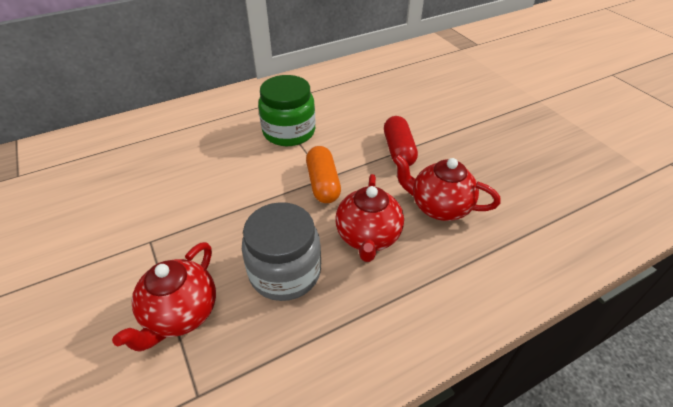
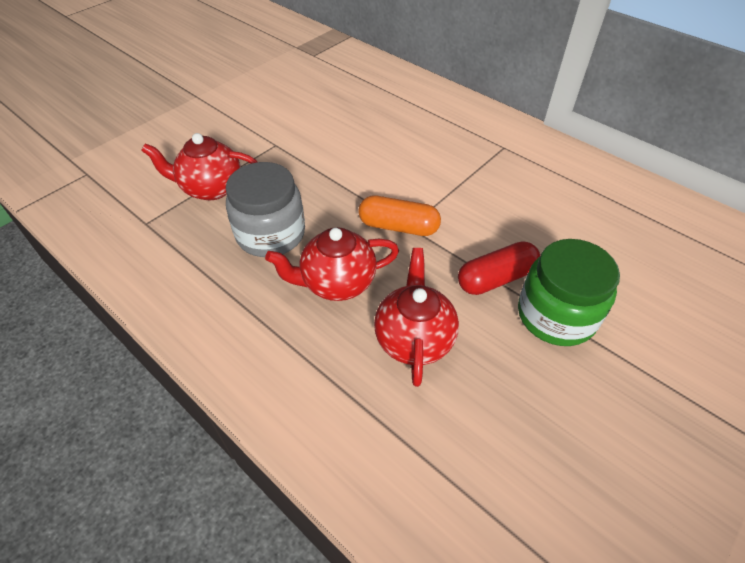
camera: 70 degrees right, 5 degrees up
(289, 132) = (465, 176): green jar -> green jar (556, 315)
(323, 183) = (398, 226): orange capsule -> orange capsule turned 45 degrees clockwise

